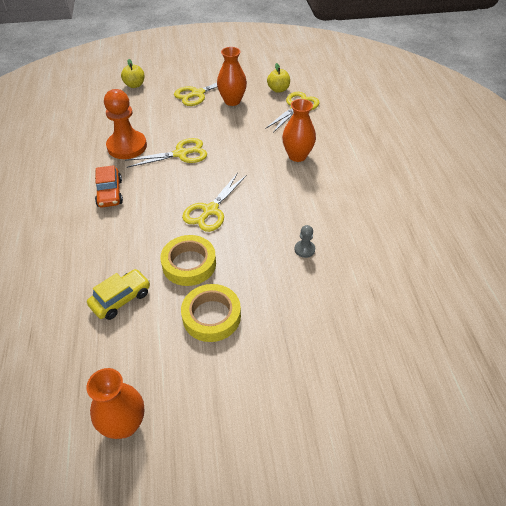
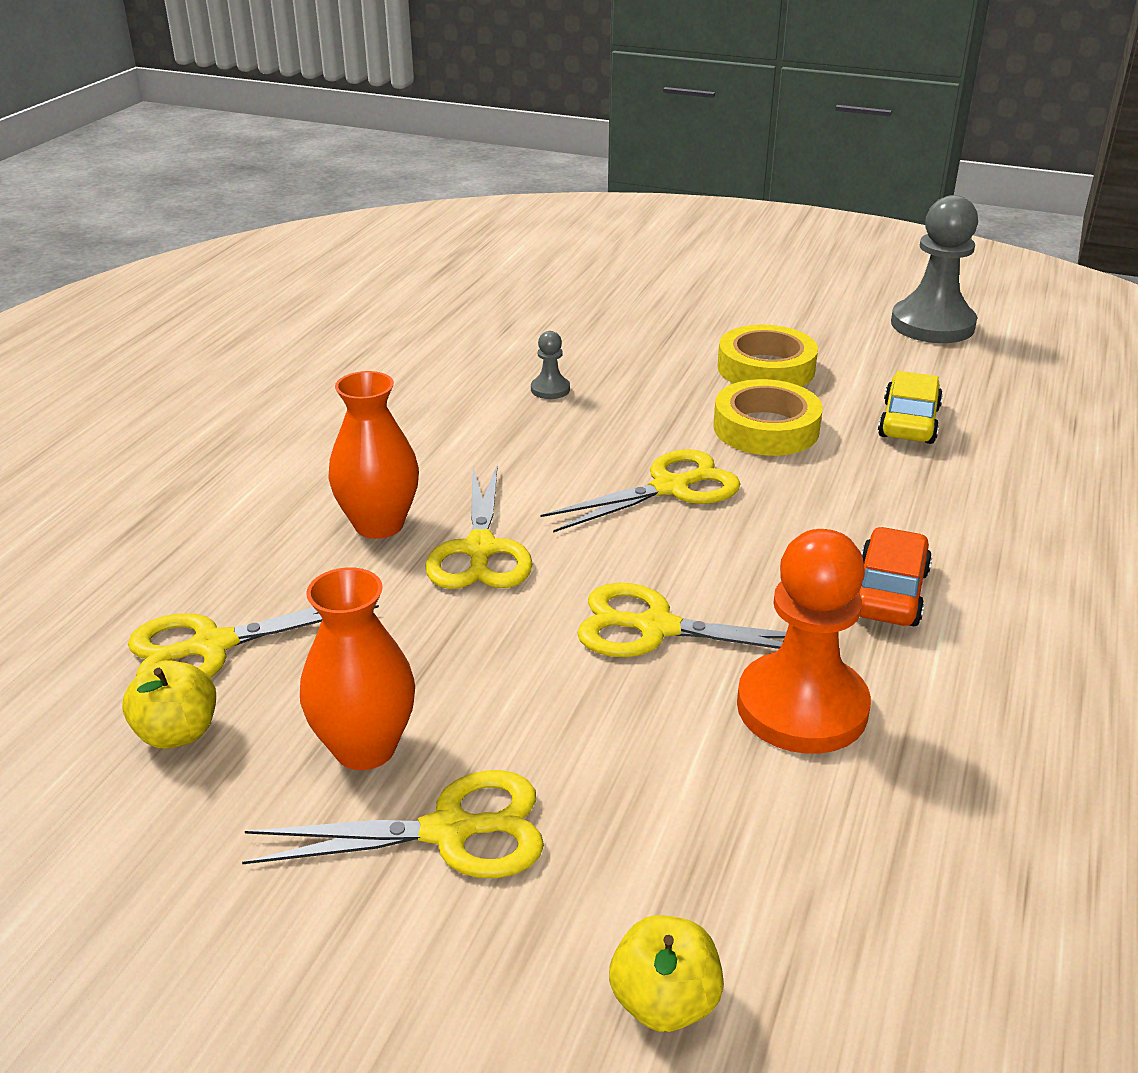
camera: 150 degrees left, 15 degrees down
(121, 299) = (908, 422): yellow car -> yellow car turned 120 degrees clockwise
(124, 424) = (932, 325): orange vase -> grey pawn
(255, 159) = (480, 550): none -> yellow scissors

